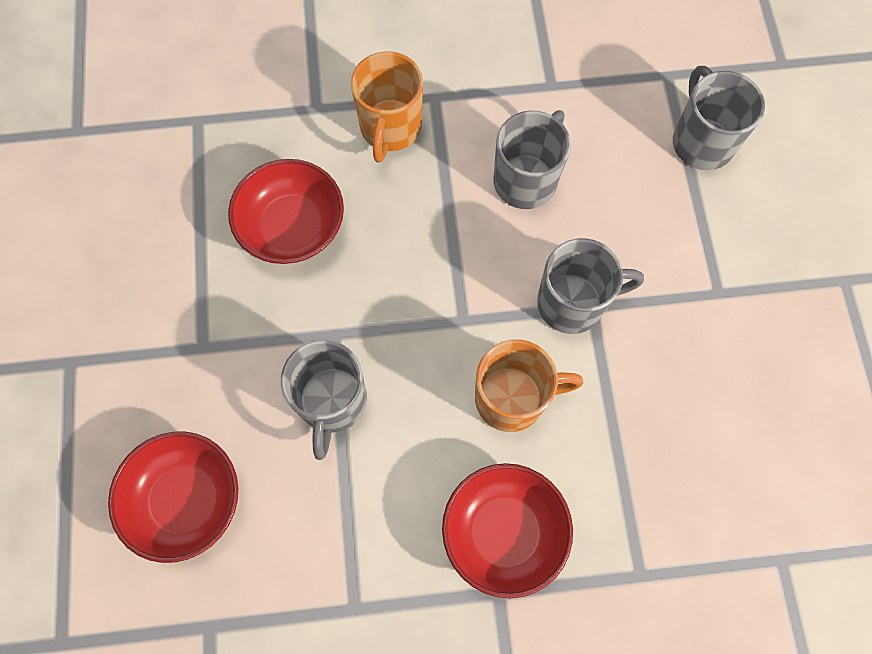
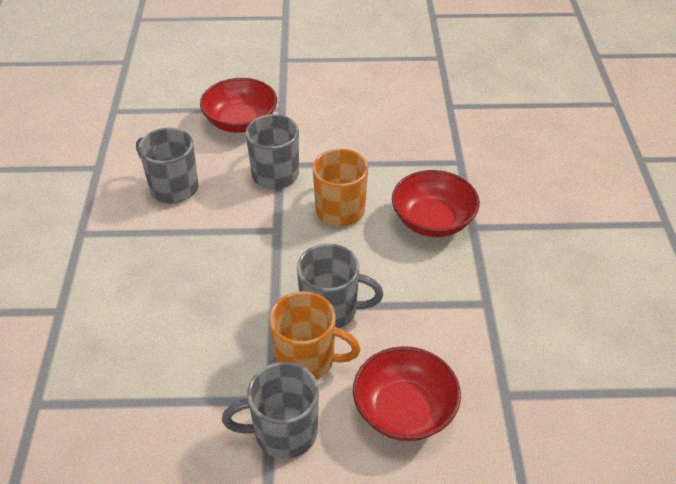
camera: 85 degrees left, 25 degrees down
(292, 227) = (171, 331): red bowl -> red bowl (241, 122)
(390, 128) = (99, 262): orange mug -> orange mug (307, 359)
(701, 141) = (171, 102): grey mug -> grey mug (283, 432)

